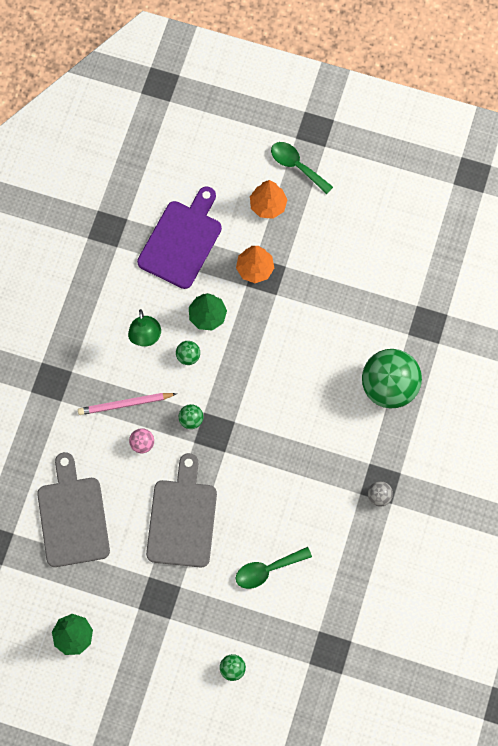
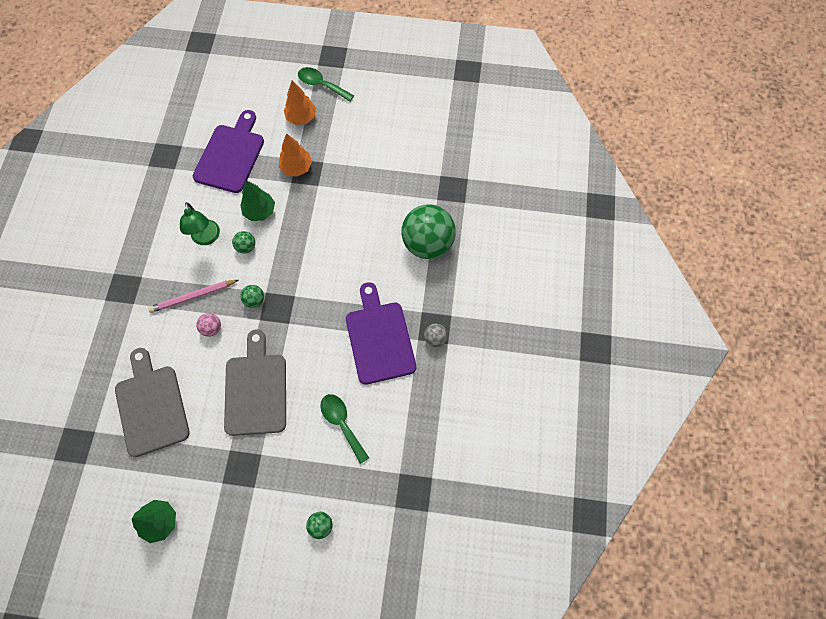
camera: 10 degrees left, 5 degrees down
(267, 569) = (342, 423): green spoon -> green spoon turned 90 degrees clockwise
(319, 485) = (379, 338): none -> purple cutting board

